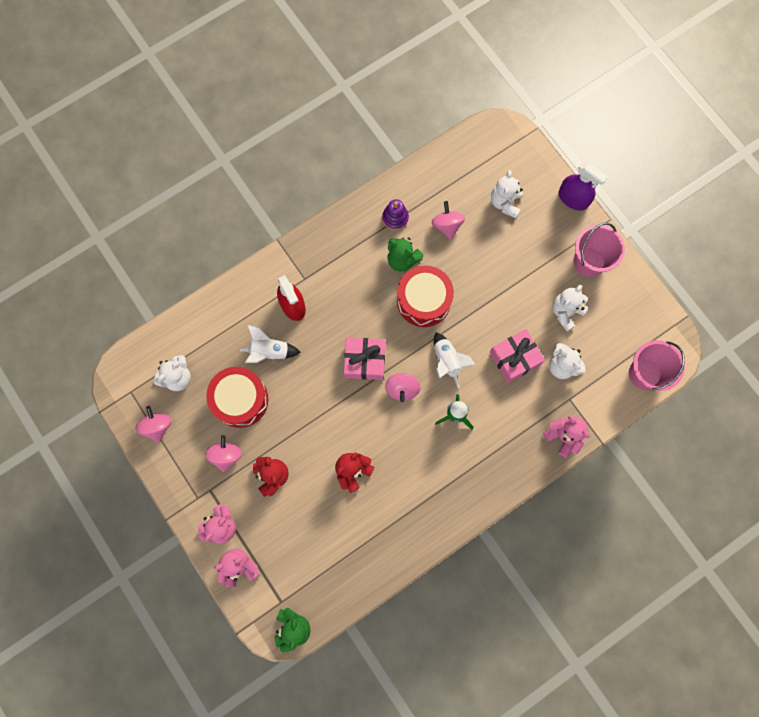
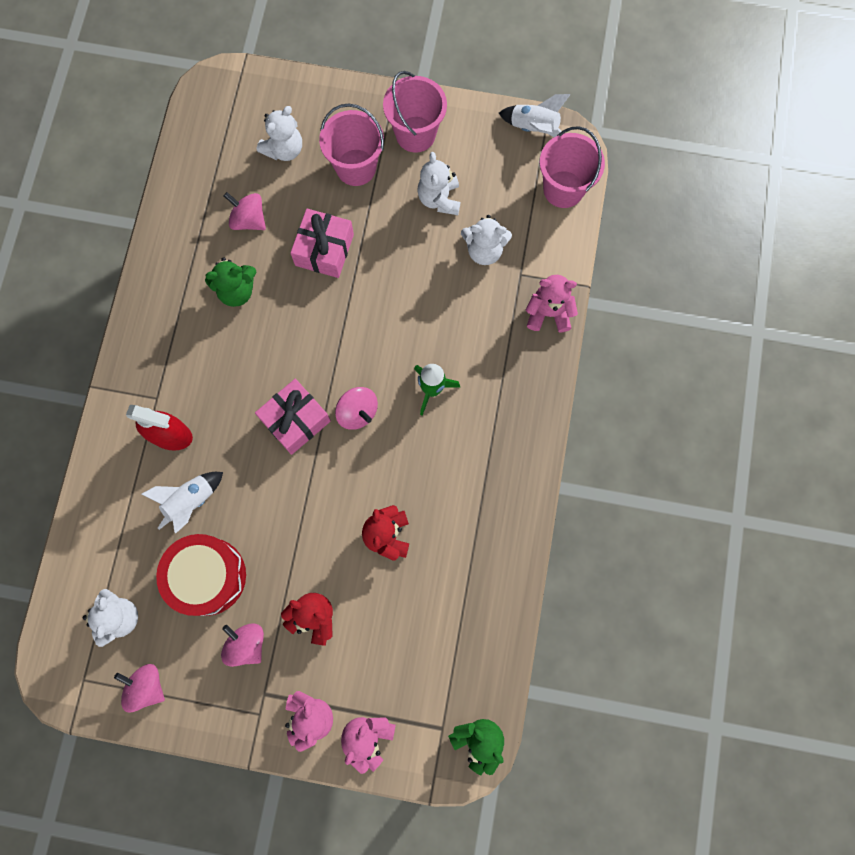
camera: 45 degrees left, 0 degrees up
(395, 218) = (190, 258): purple stacking toy -> none
(424, 300) = (296, 310): red drum -> none
(447, 361) = (374, 346): white rocket -> white rocket (534, 128)
(505, 203) = (284, 149): white teddy bear -> white teddy bear turned 105 degrees counterclockwise
(514, 358) = (434, 284): pink gift -> pink gift (324, 250)
(535, 250) = (356, 167): none -> pink bucket
(573, 198) = (344, 89): purple spray bottle -> none

